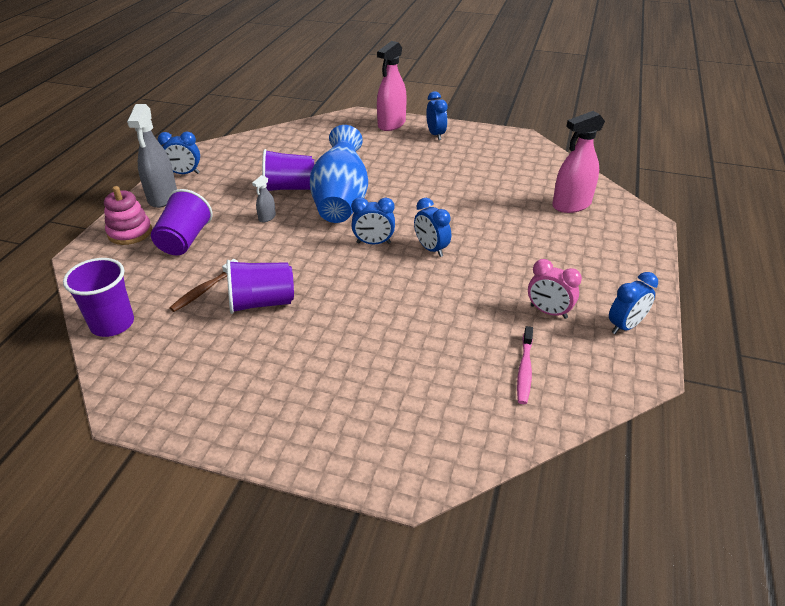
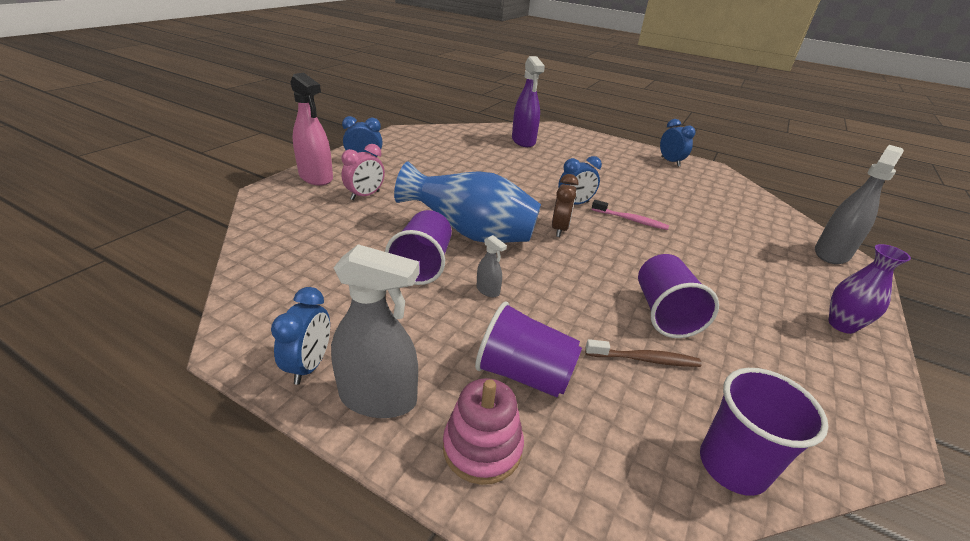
camera: 80 degrees left, 5 degrees down
(204, 290) = (644, 359): brown toothbrush -> brown toothbrush turned 45 degrees counterclockwise
(272, 425) = (842, 325): none -> purple vase
(373, 243) = (559, 229): blue clock -> brown clock
(429, 459) = (831, 253): none -> grey spray bottle
(524, 370) = (724, 201): pink toothbrush -> pink toothbrush (630, 220)
(548, 312) = (659, 179): pink clock -> pink clock (365, 195)
(571, 205) = (523, 141): pink spray bottle -> purple spray bottle

